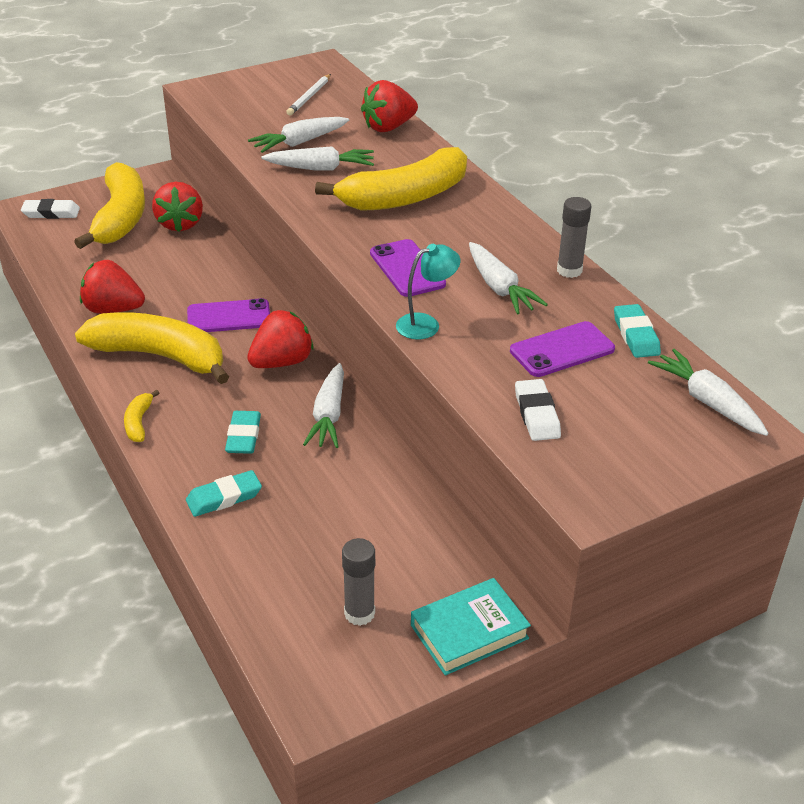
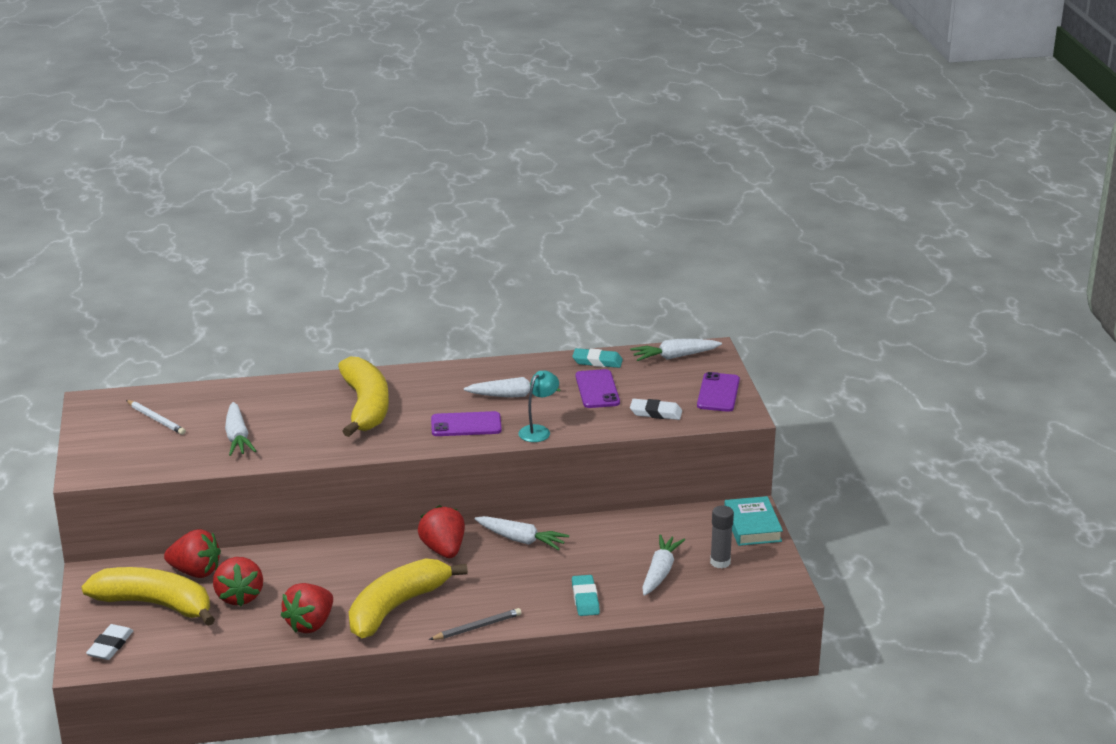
camera: 70 degrees left, 10 degrees down
(139, 422) = (477, 627): yellow banana -> grey pencil
(229, 317) = (364, 566): purple phone -> purple phone (718, 393)
(243, 436) = (522, 581): turquoise eraser -> none
(321, 168) = (291, 435): white carrot -> white carrot (660, 572)
(388, 127) = (247, 393): red strawberry -> red strawberry (239, 596)
(426, 324) = (538, 431): turquoise lamp -> turquoise lamp turned 45 degrees clockwise
(569, 270) = (511, 366): grey glue stick -> none

